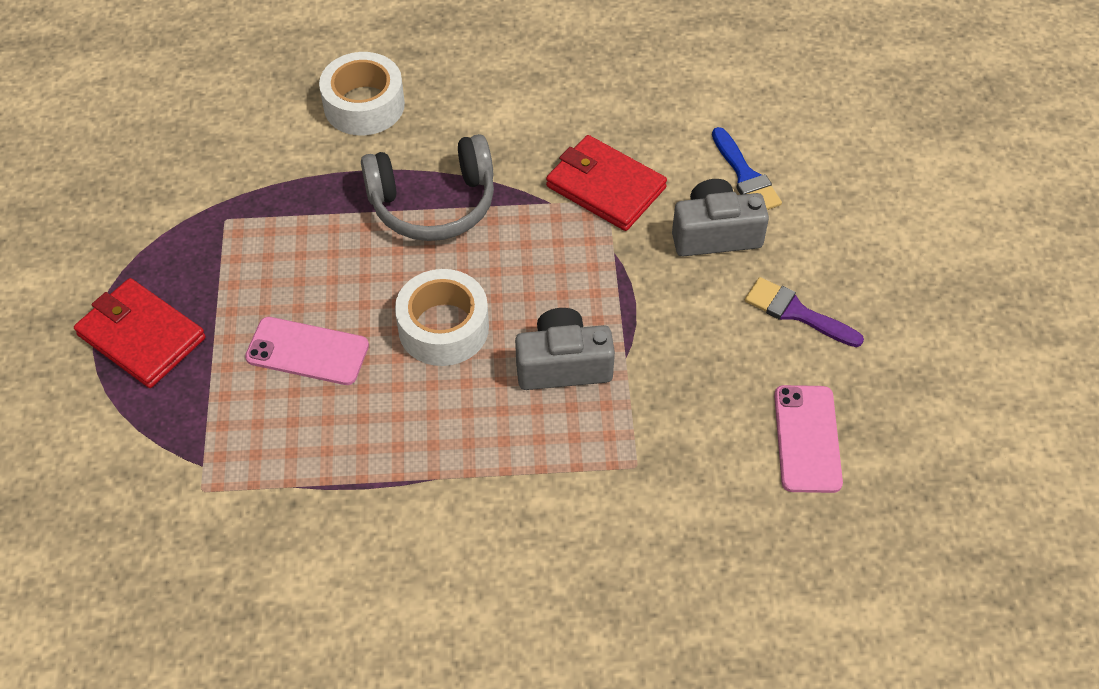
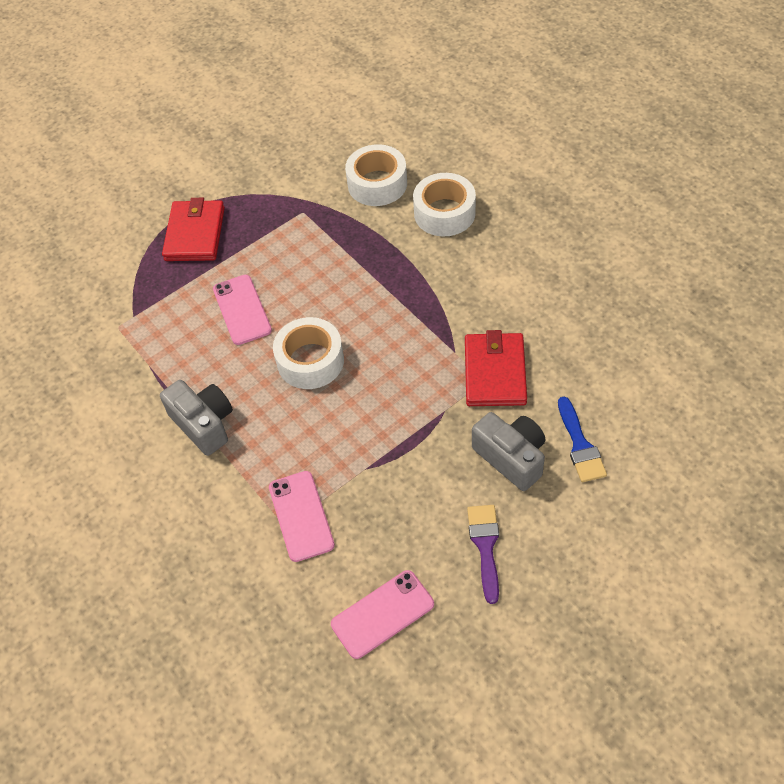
camera: 60 degrees right, 0 degrees up
(260, 134) = (377, 184): none -> white tape
(433, 203) = (400, 294): grey headphones -> none
(563, 365) = (332, 439): grey camera -> grey camera (204, 424)
(636, 445) = (301, 516): none -> pink phone
(745, 176) = (580, 445): blue brush -> blue brush turned 45 degrees counterclockwise

